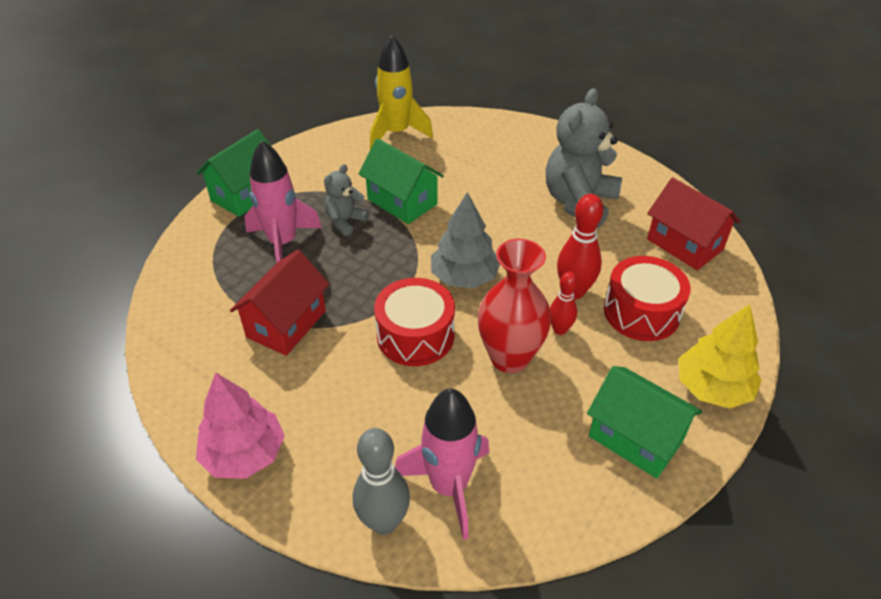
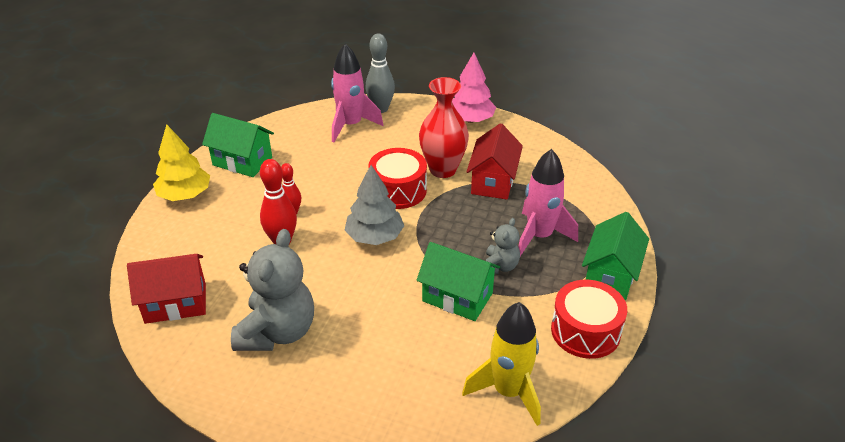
camera: 165 degrees right, 5 degrees down
(509, 358) = (327, 188): red vase -> red vase (443, 169)
(641, 312) = (227, 235): red drum -> red drum (585, 331)
(684, 244) = (175, 303): red house -> red house turned 45 degrees counterclockwise

